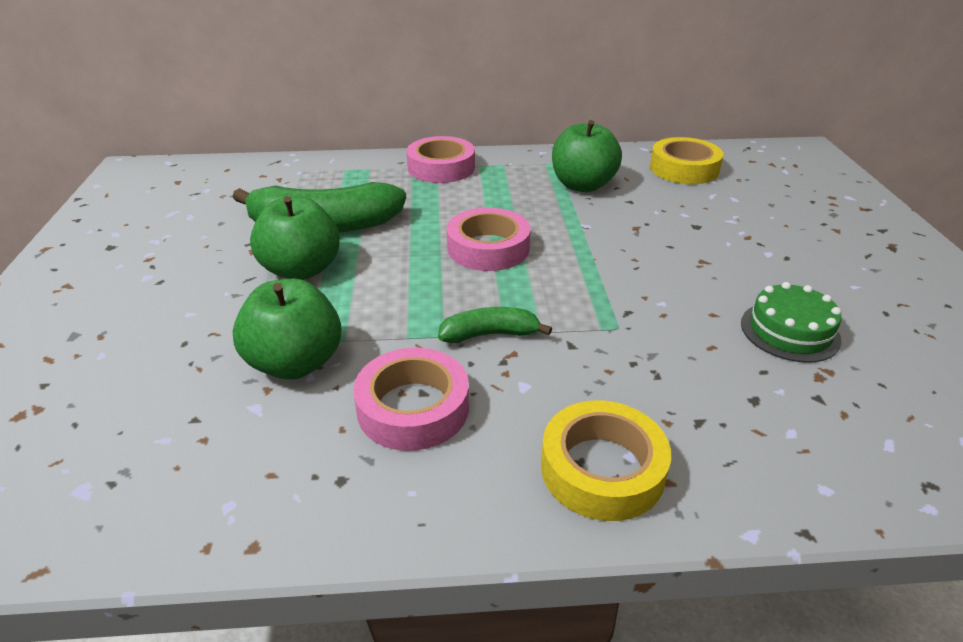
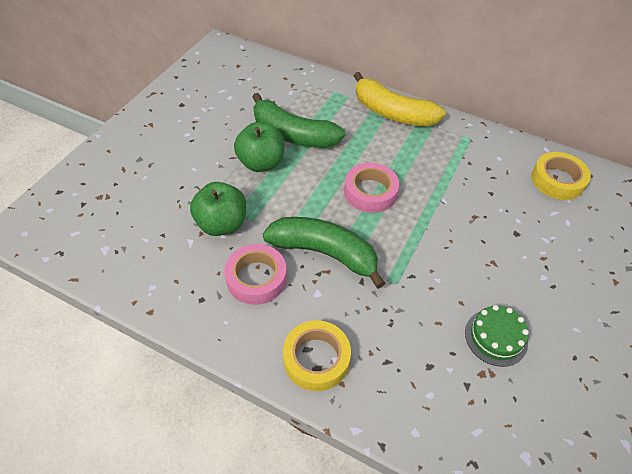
camera: 30 degrees right, 15 degrees up
(441, 168) = (392, 113): pink tape -> yellow banana
(490, 334) = (325, 253): green banana -> green banana, size x1.96
(582, 185) = (471, 166): green apple -> none

